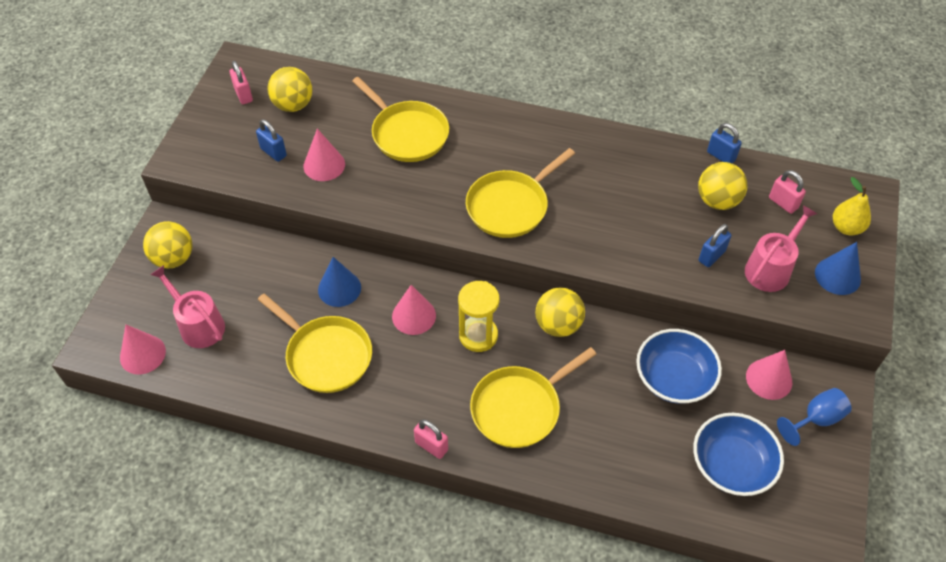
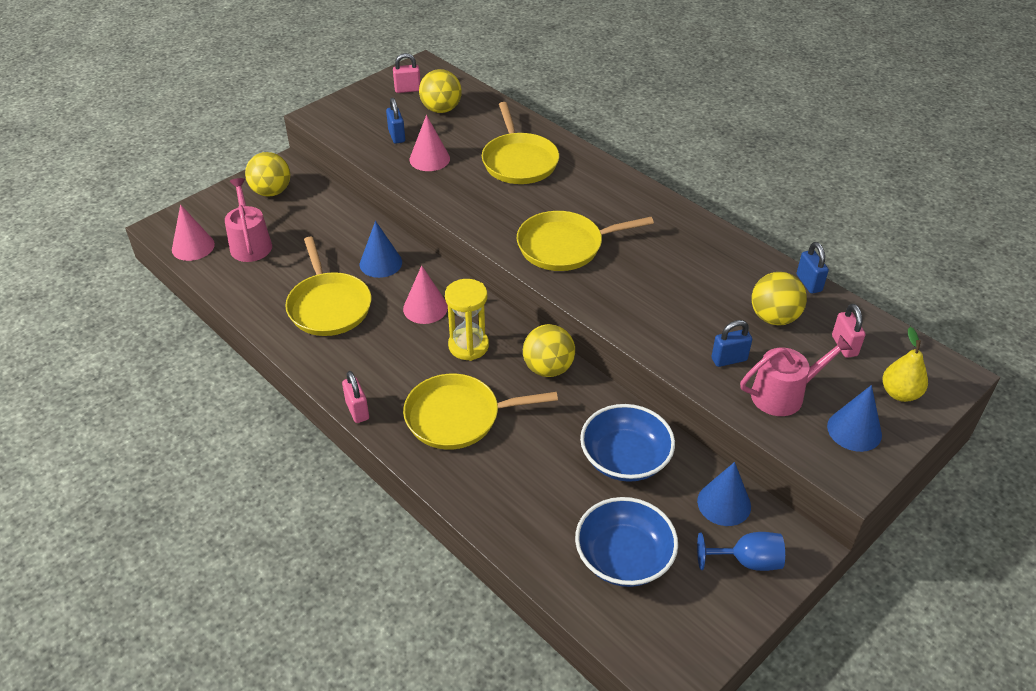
camera: 30 degrees right, 10 degrees down
(243, 95) = (407, 89): pink padlock -> pink padlock turned 75 degrees clockwise
(769, 379) = (724, 503): pink cone -> blue cone

